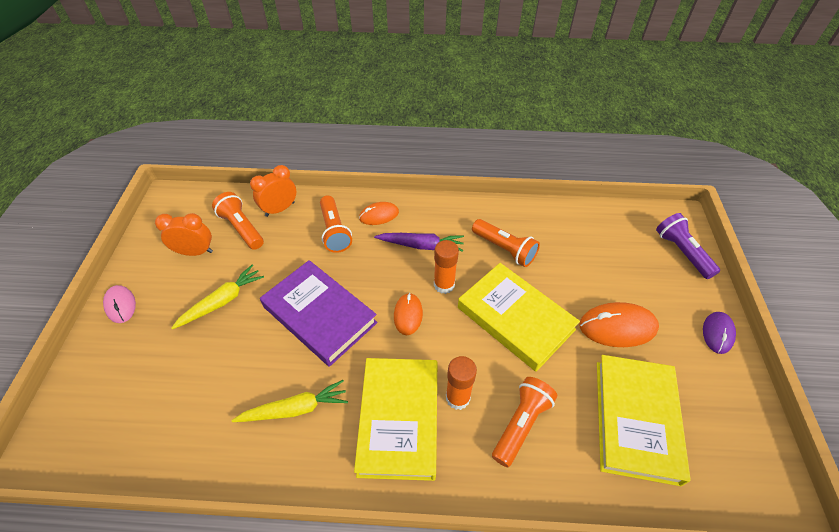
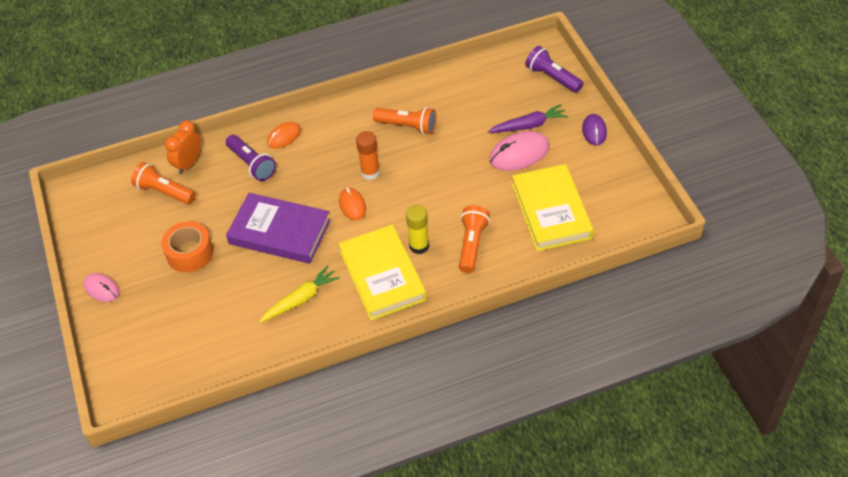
camera: 20 degrees left, 0 degrees up
(195, 252) = (136, 226): orange clock -> none
(222, 301) = (190, 253): yellow carrot -> orange tape
(334, 231) = (252, 164): orange flashlight -> purple flashlight
(421, 245) = (335, 148): purple carrot -> purple carrot (529, 125)
(457, 398) = (419, 246): orange glue stick -> yellow glue stick
(515, 318) = (439, 176): yellow book -> none
(617, 327) = (519, 153): orange mouse -> pink mouse

